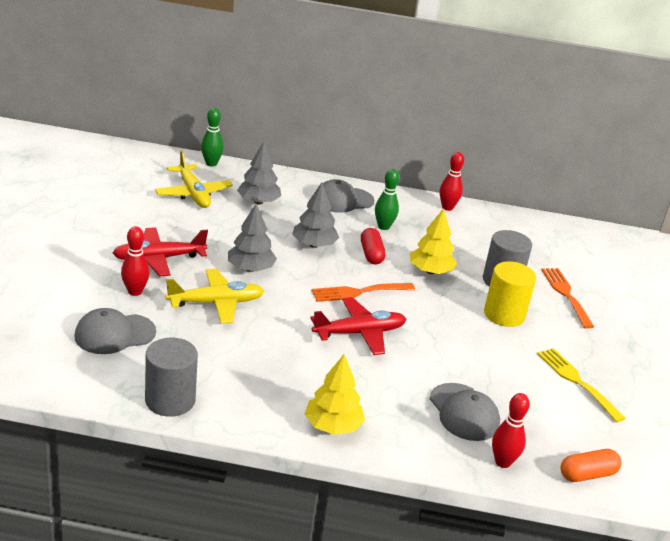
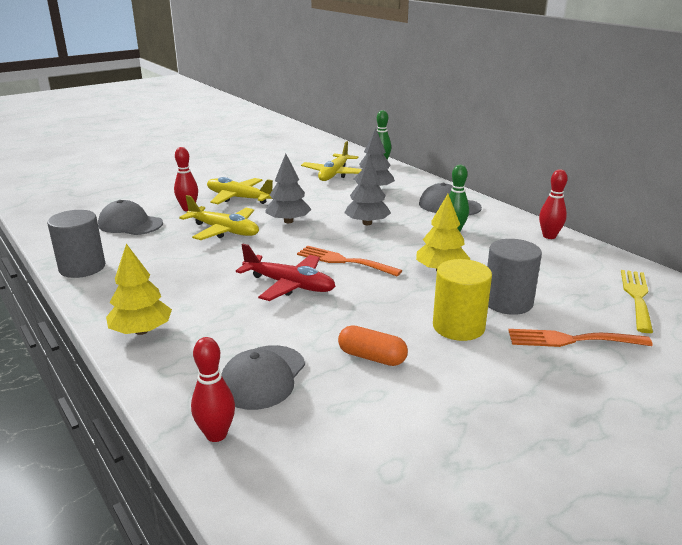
camera: 50 degrees right, 5 degrees down
(158, 258) = (239, 198): red plane -> yellow plane
(371, 254) = (406, 243): red capsule -> none
(566, 294) = (571, 340): orange fork -> orange fork turned 120 degrees counterclockwise
(576, 381) = (438, 415): yellow fork -> yellow fork (637, 297)
(587, 474) = (279, 502): orange capsule -> orange capsule (372, 357)

